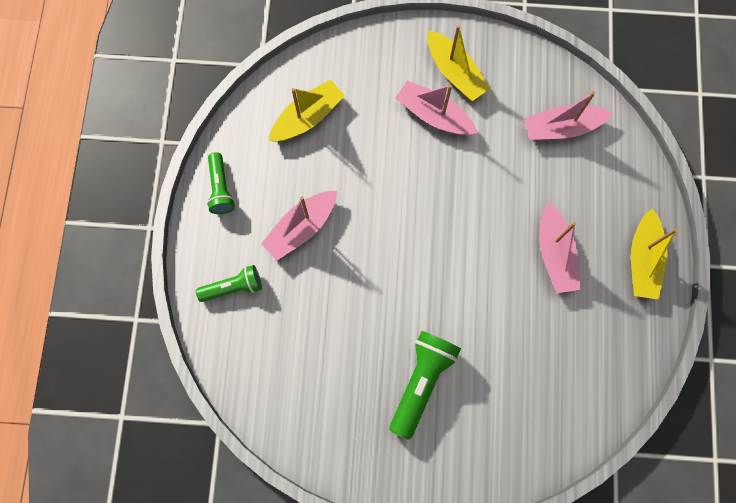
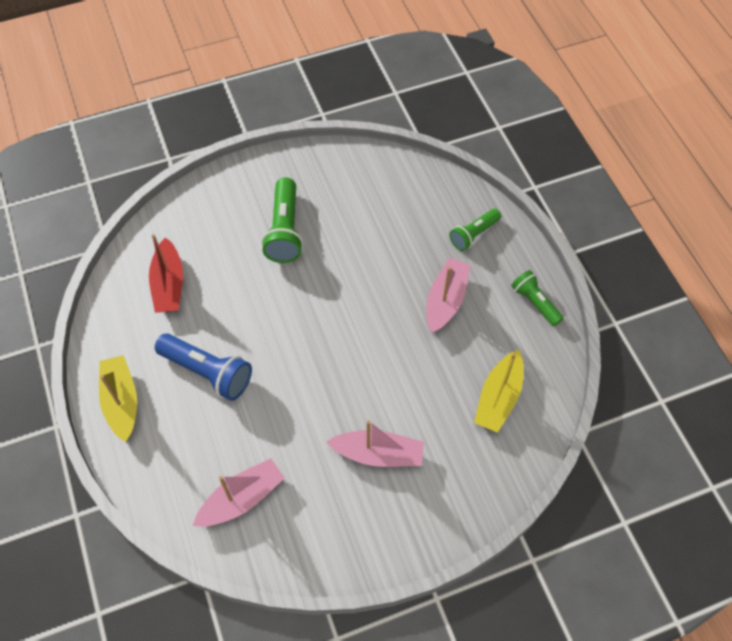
camera: 155 degrees right, 15 degrees down
(454, 72) = (378, 510): yellow boat -> none
(554, 254) = (207, 372): pink boat -> blue flashlight
(564, 369) = (169, 284): none -> red boat

